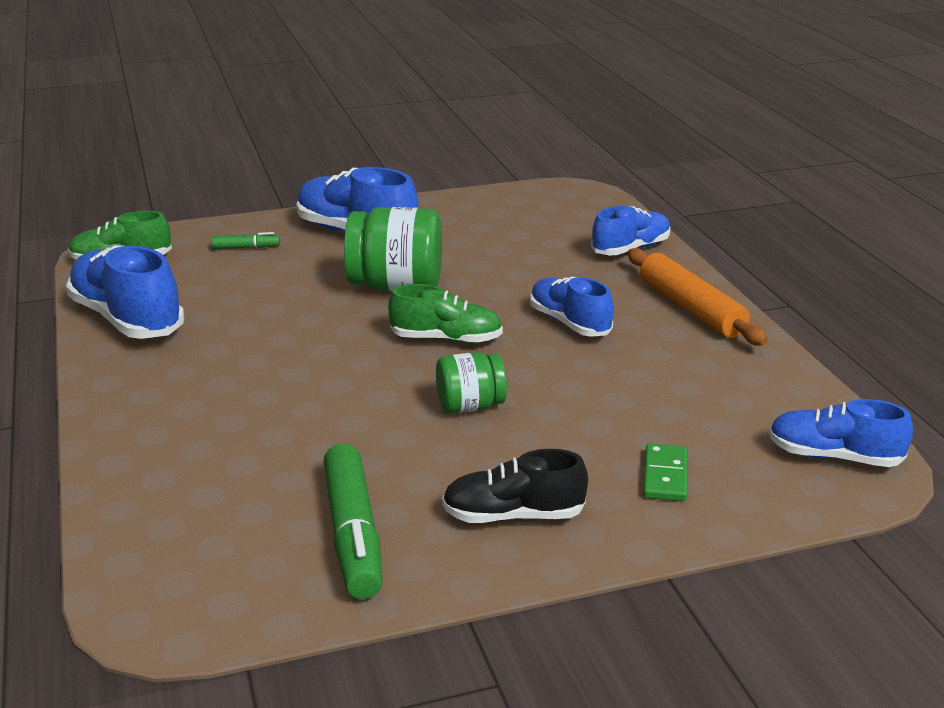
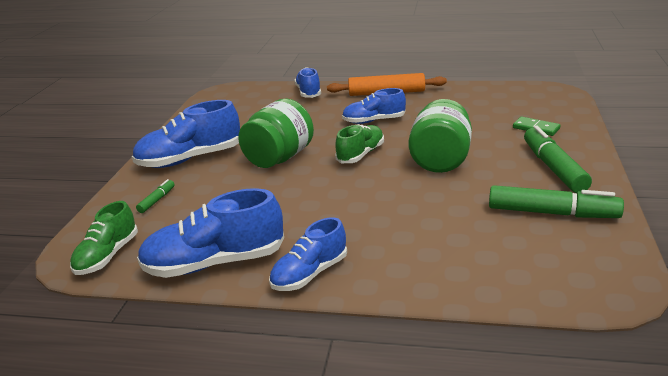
camera: 60 degrees left, 0 degrees up
(470, 406) = (440, 160): green jar -> green jar, size x1.71
(513, 516) = (553, 168): black shoe -> green marker
(834, 457) = (538, 94): blue shoe -> blue shoe (309, 274)

